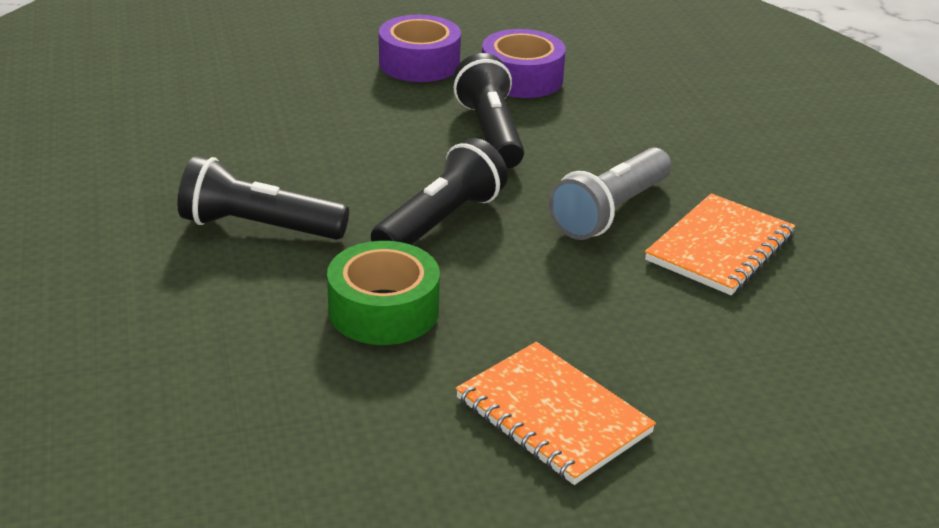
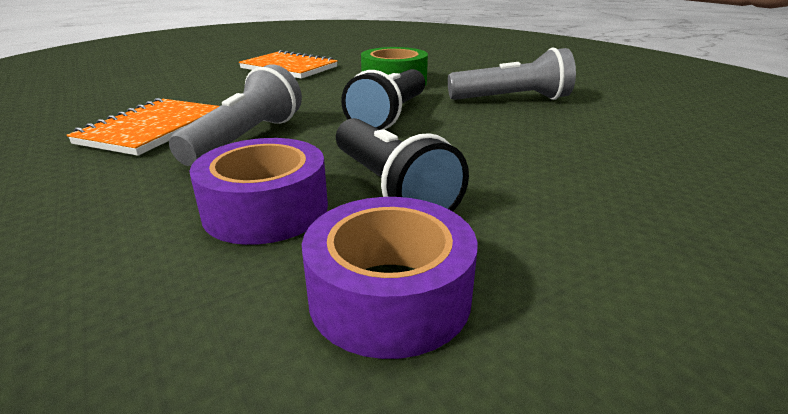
camera: 165 degrees right, 5 degrees down
(258, 227) = (512, 99): black flashlight -> grey flashlight
(419, 63) = (596, 292): purple tape -> purple tape (266, 209)

